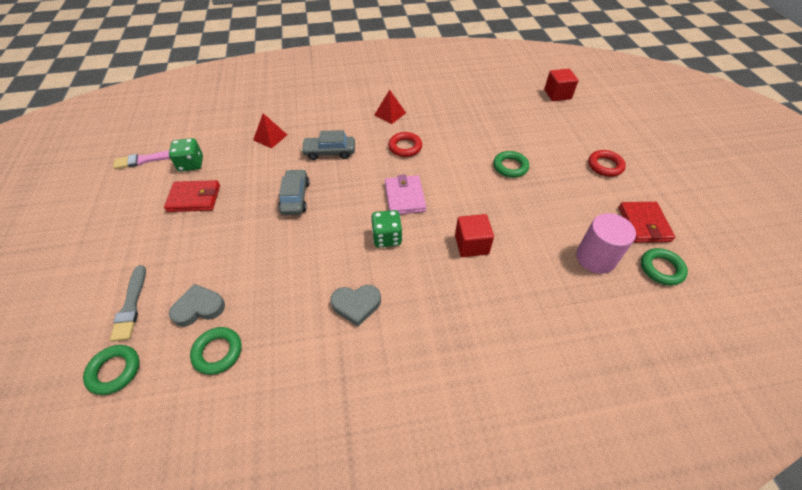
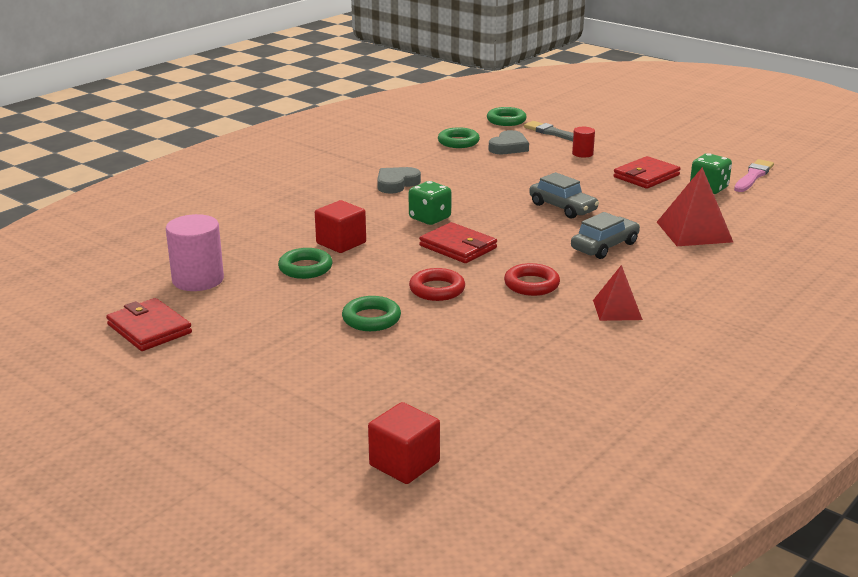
camera: 140 degrees right, 25 degrees down
(174, 255) = (582, 154): none -> red cylinder
(270, 137) = (694, 232): red pyramid -> red pyramid, size x1.58
(405, 197) = (458, 247): pink wallet -> red wallet
(605, 166) = (235, 374): red ring -> red ring (437, 289)
(661, 269) = (116, 298): green ring -> green ring (305, 268)

